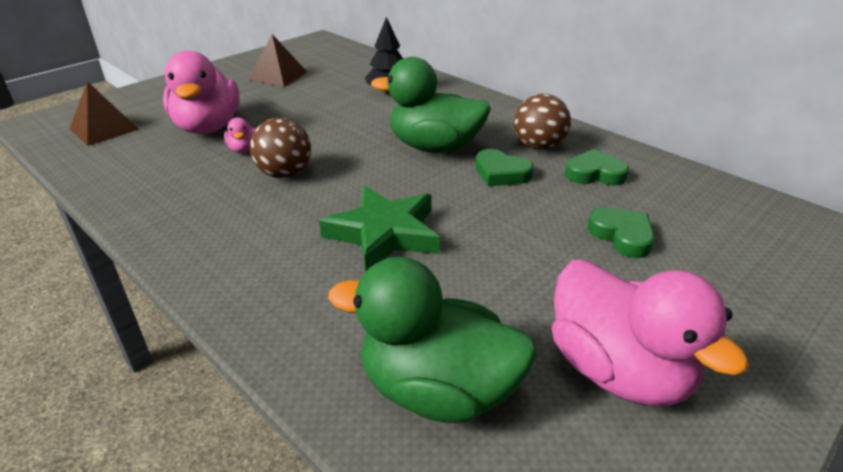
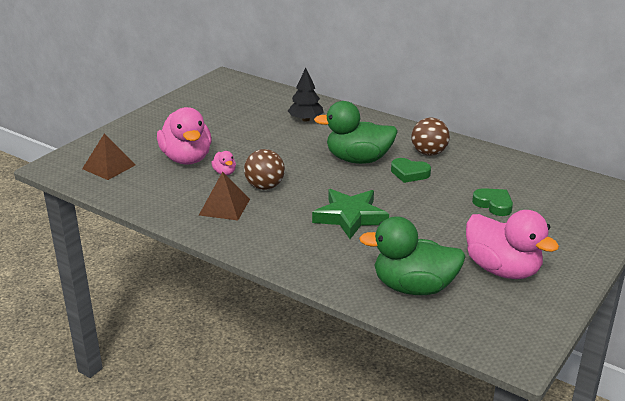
camera: 10 degrees left, 5 degrees down
(278, 76) = (212, 112): brown pyramid -> brown pyramid (224, 207)
(594, 174) = (470, 168): green heart -> none

